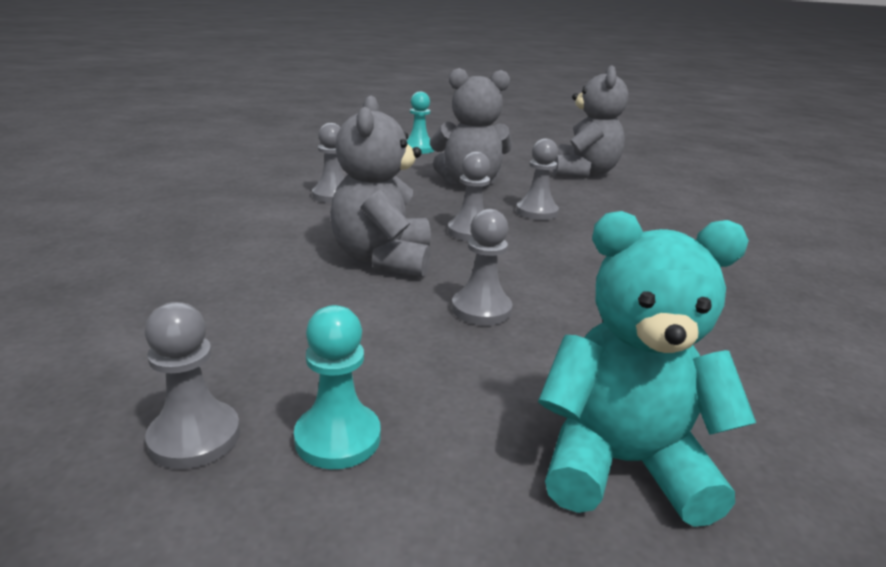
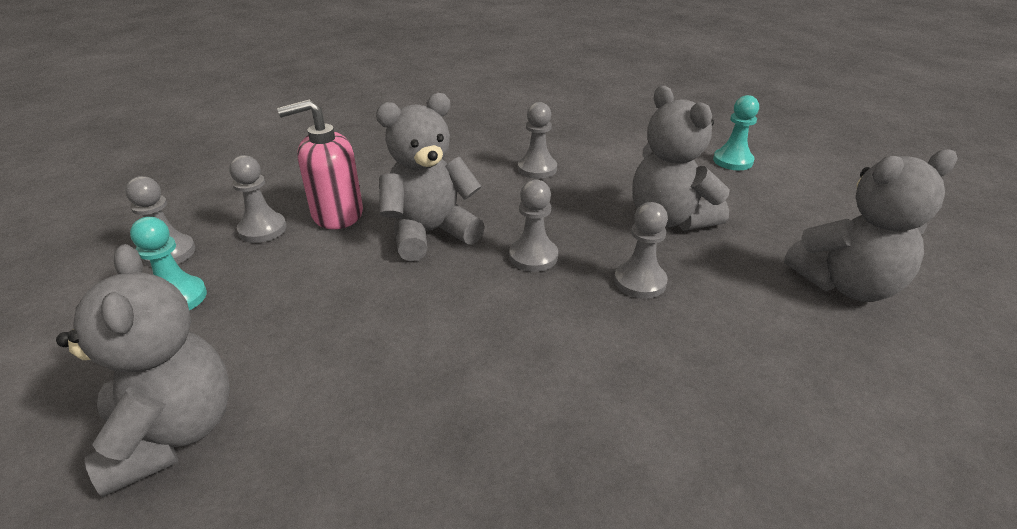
camera: 65 degrees right, 10 degrees up
(275, 295) = (337, 214): none -> pink soap dispenser
(481, 309) = (374, 306): grey pawn -> grey pawn (262, 229)
(621, 463) = (173, 433): turquoise teddy bear -> grey teddy bear

